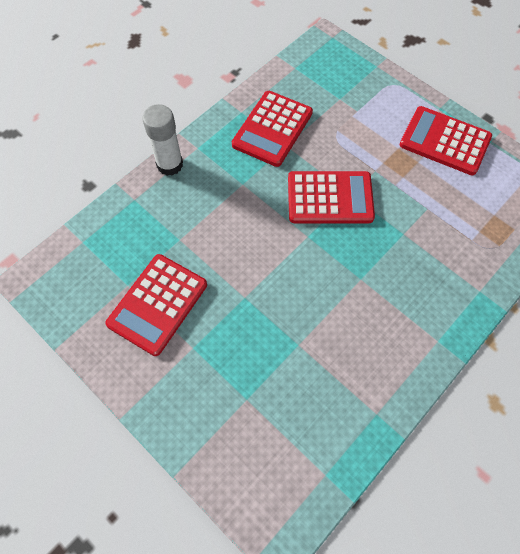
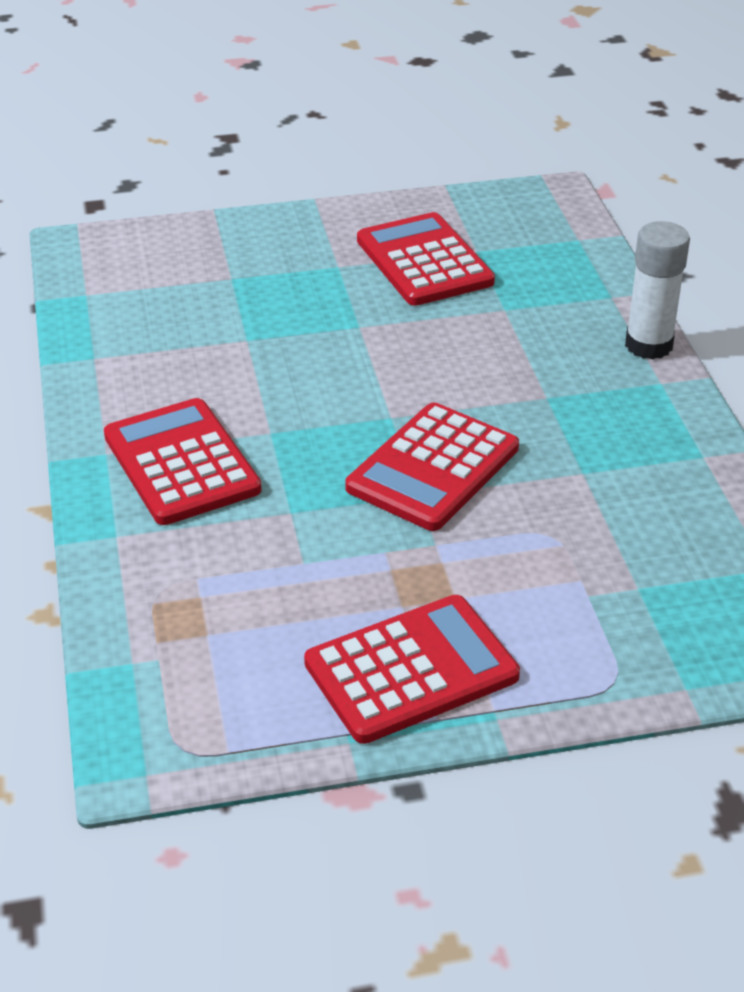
camera: 125 degrees right, 25 degrees down
(272, 129) = (633, 472): red calculator -> red calculator (181, 463)

